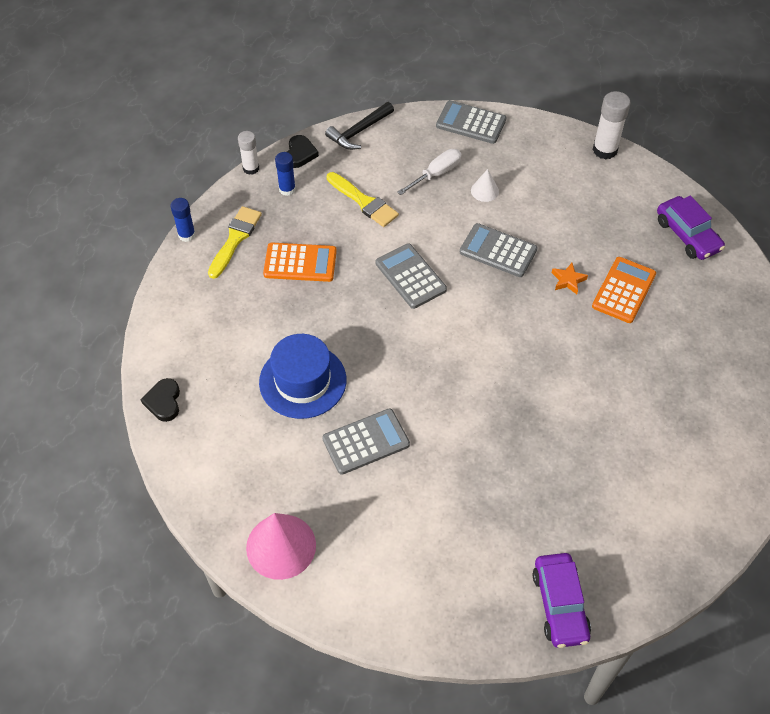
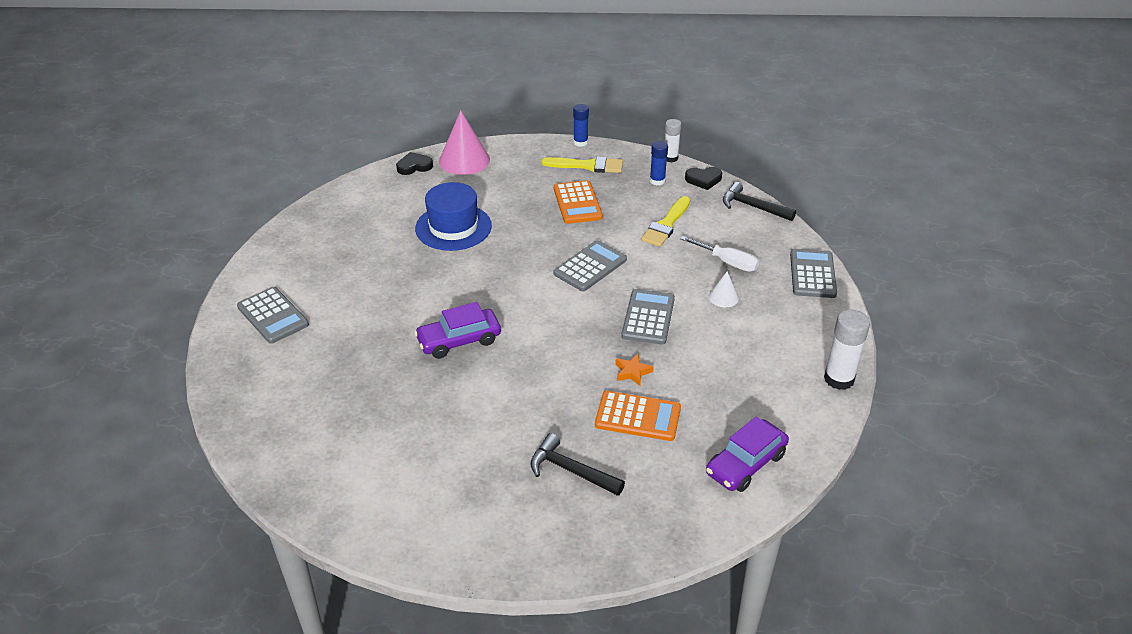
camera: 75 degrees right, 15 degrees down
(281, 546) = (296, 245): pink cone -> pink cone (464, 160)
(366, 442) = (401, 271): grey calculator -> grey calculator (272, 316)
(560, 605) = (255, 412): purple car -> purple car (459, 341)
(678, 351) = (571, 471): none -> black hammer

